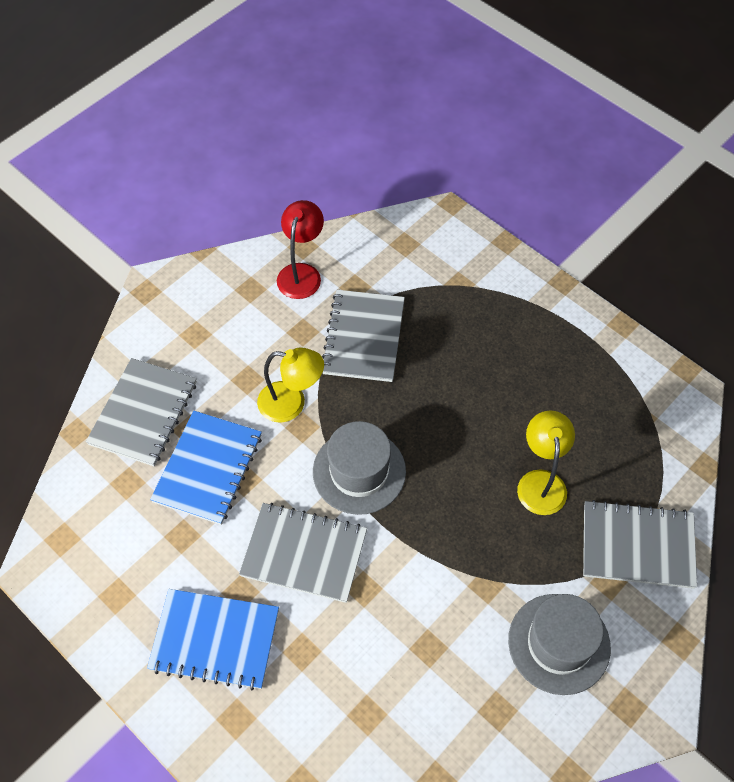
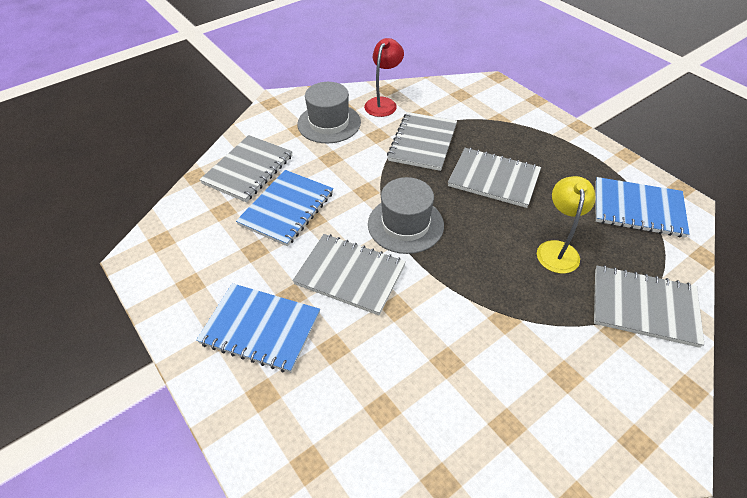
camera: 10 degrees right, 10 degrees down
(291, 403) = (360, 176): yellow lamp -> none
(459, 386) = (494, 179): none -> grey notebook
(559, 643) = (569, 376): grey hat -> grey hat (329, 123)
(634, 408) = (638, 209): none -> blue notebook

